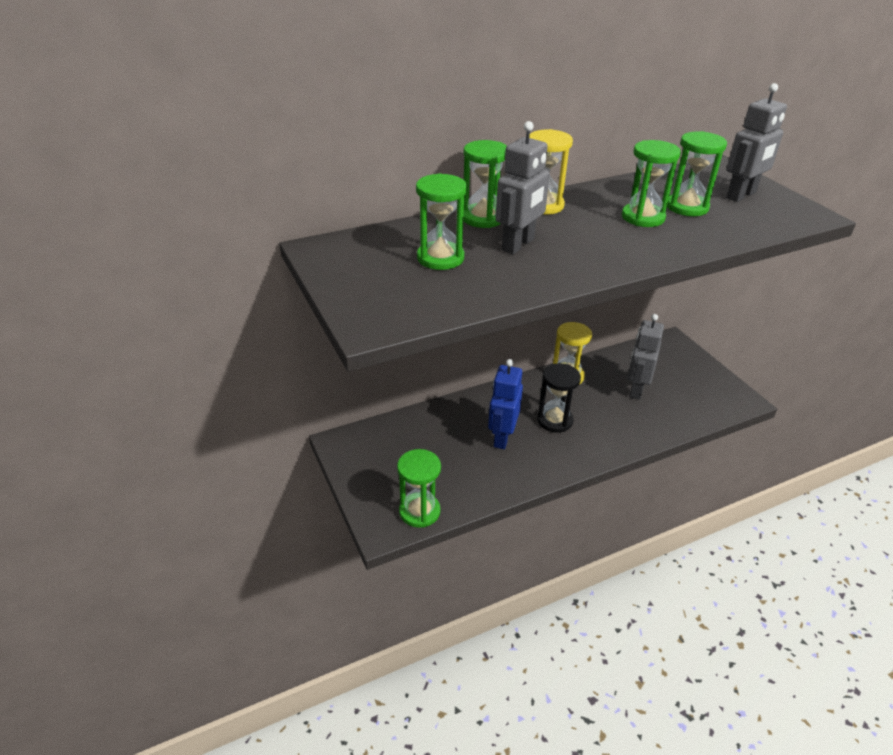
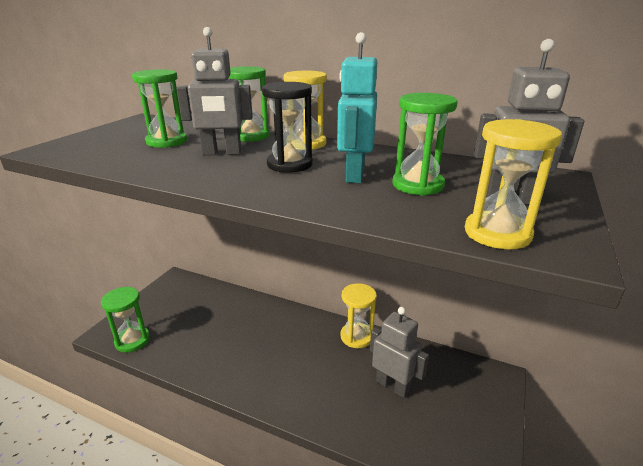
camera: 50 degrees right, 10 degrees down
(502, 437) = (244, 339): blue robot -> none
(554, 420) = (293, 356): black hourglass -> black hourglass (289, 164)
(636, 389) = (393, 386): grey robot -> grey robot turned 60 degrees clockwise
(643, 217) = (354, 175): green hourglass -> turquoise robot
(780, 220) = (497, 233): none -> yellow hourglass

